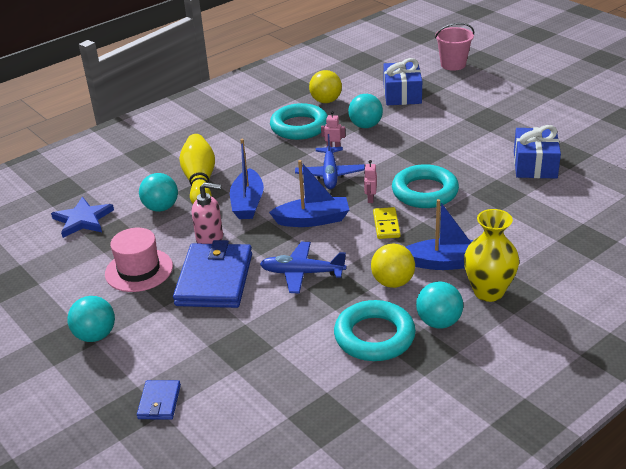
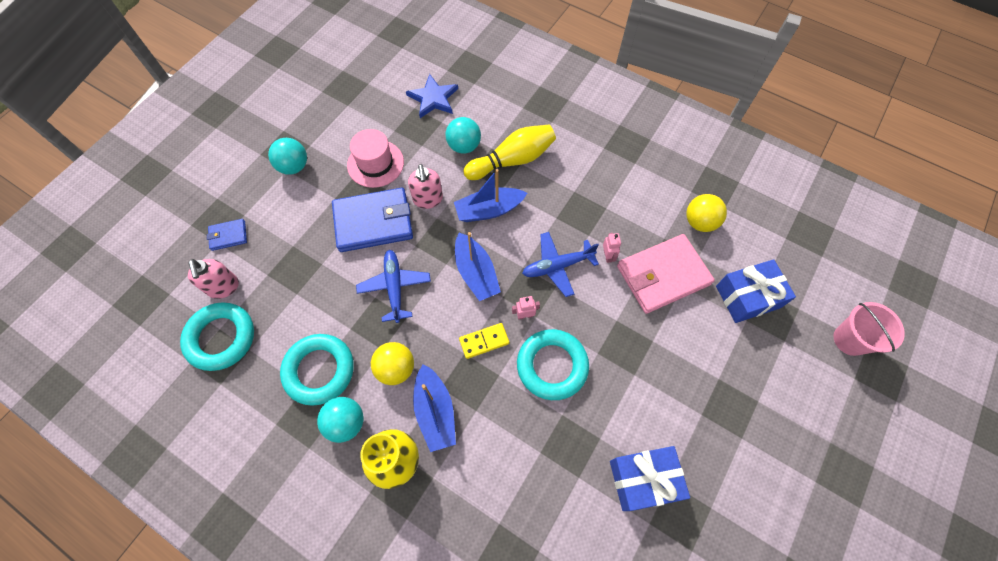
camera: 70 degrees right, 30 degrees up
(232, 410) = (223, 287): none -> pink soap dispenser
(299, 127) = (637, 212): turquoise ring -> turquoise ring (221, 338)
(365, 126) = (662, 275): turquoise ball -> pink wallet

